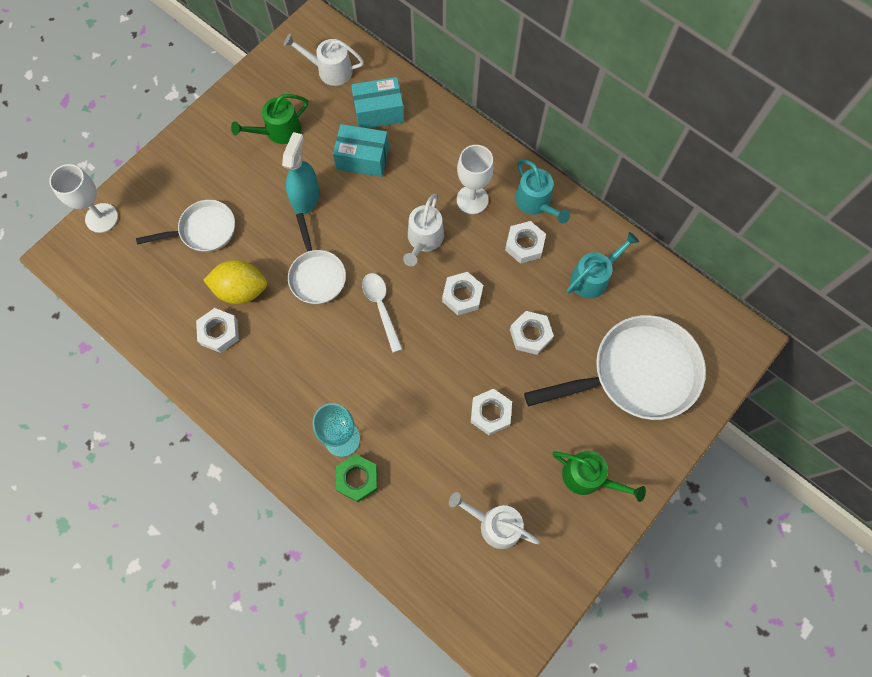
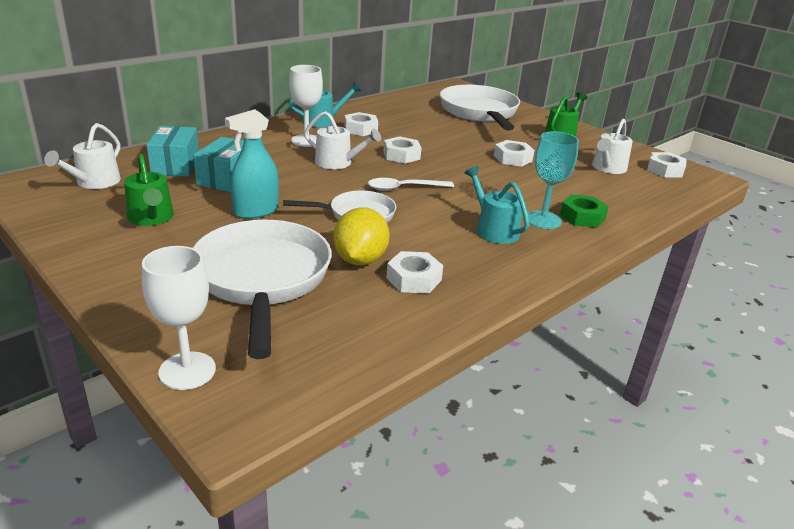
camera: 85 degrees left, 40 degrees down
(204, 230) = (262, 279): white pan -> white pan, size x1.78
(306, 198) = (256, 211): turquoise spray bottle -> turquoise spray bottle turned 60 degrees counterclockwise
(530, 335) = (443, 137): white nut -> white nut (665, 170)
(593, 277) = (398, 113): turquoise watering can -> turquoise watering can (494, 230)

